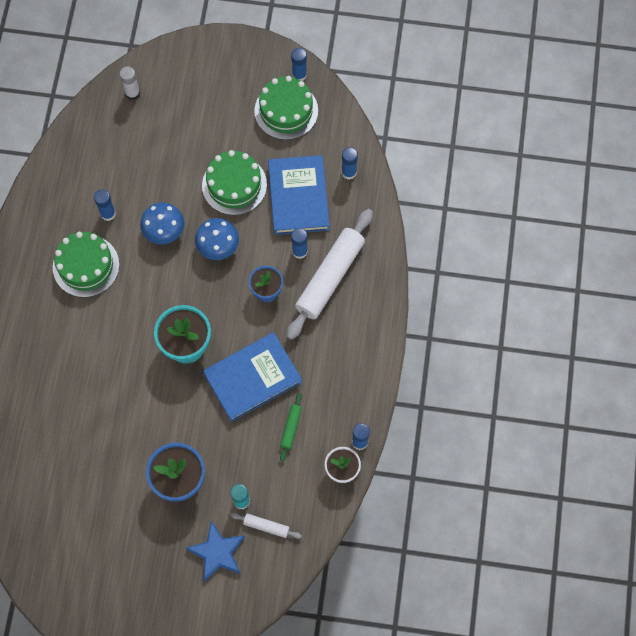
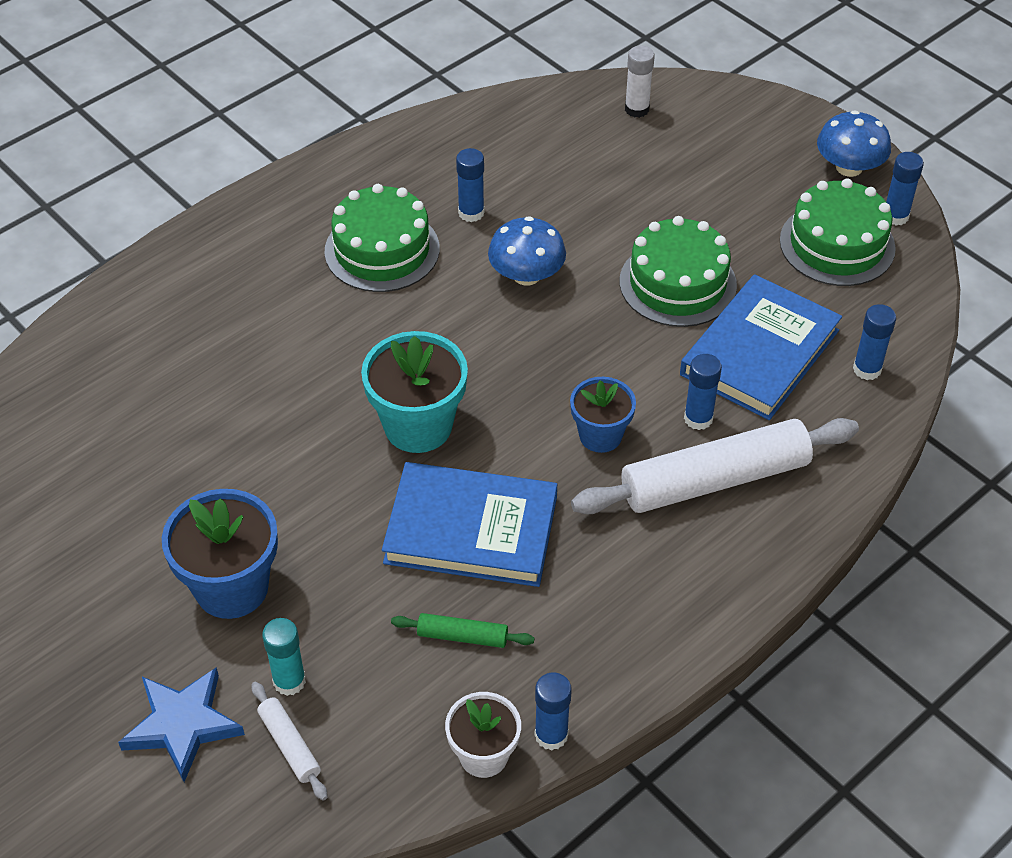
camera: 40 degrees right, 20 degrees down
(218, 246) = (583, 338): blue mushroom -> blue mushroom (849, 167)
(291, 428) = (462, 636): green rolling pin -> green rolling pin turned 45 degrees clockwise

